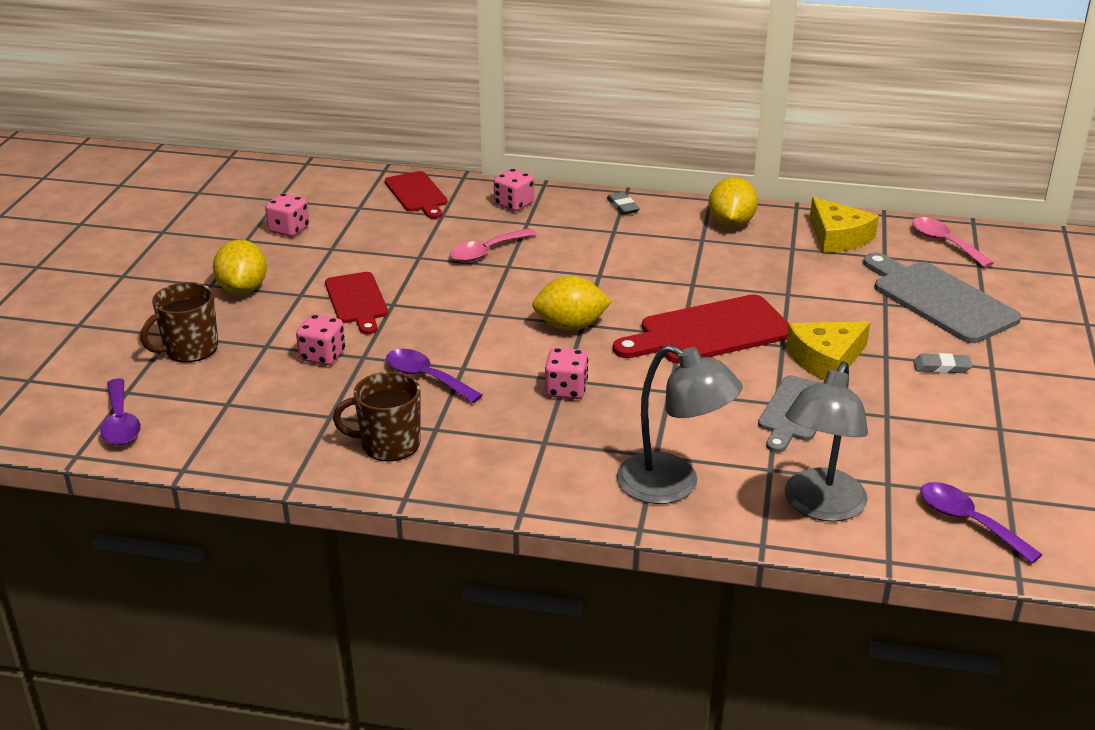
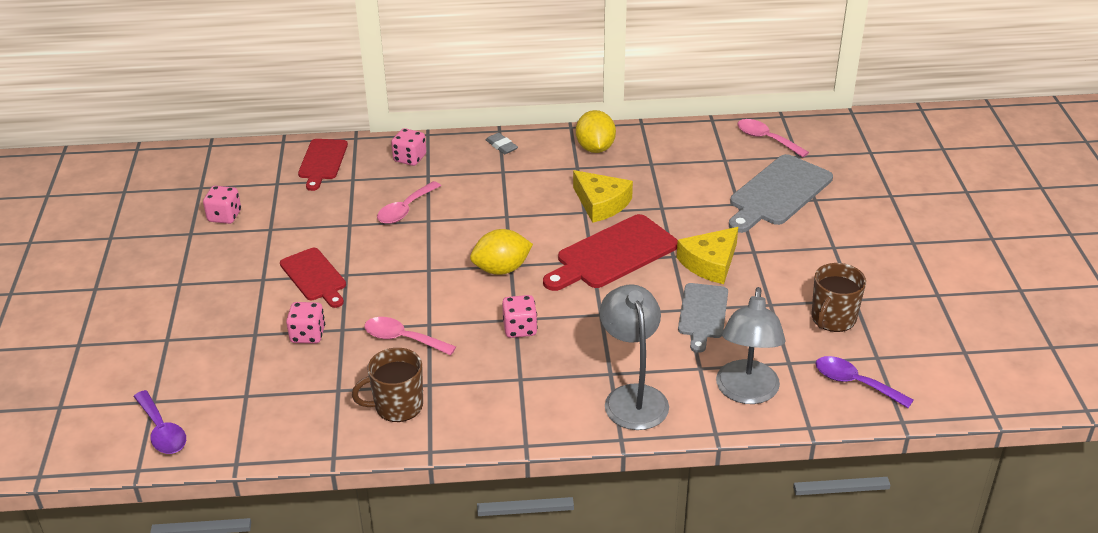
camera: 15 degrees left, 5 degrees up
(190, 349) = (190, 350): brown mug -> brown mug (833, 318)
(243, 289) = (210, 283): yellow lemon -> none
(417, 194) = (322, 162): red cutting board -> red cutting board turned 45 degrees clockwise
(426, 377) = (402, 339): purple spoon -> pink spoon
(673, 485) = (633, 397): grey lamp -> grey lamp turned 120 degrees counterclockwise
(838, 237) = (683, 147): yellow cheese -> yellow cheese (601, 203)
(939, 300) = (778, 193): grey cutting board -> grey cutting board turned 90 degrees counterclockwise
(941, 367) = (797, 254): grey eraser -> none

